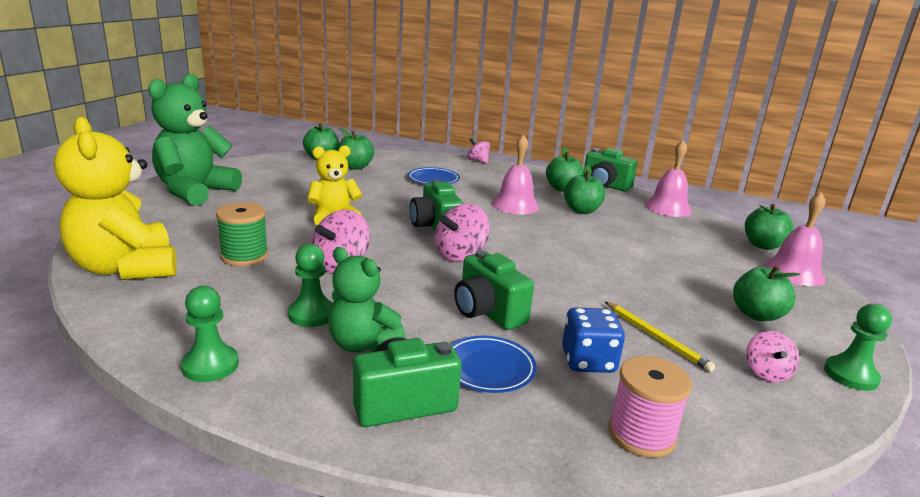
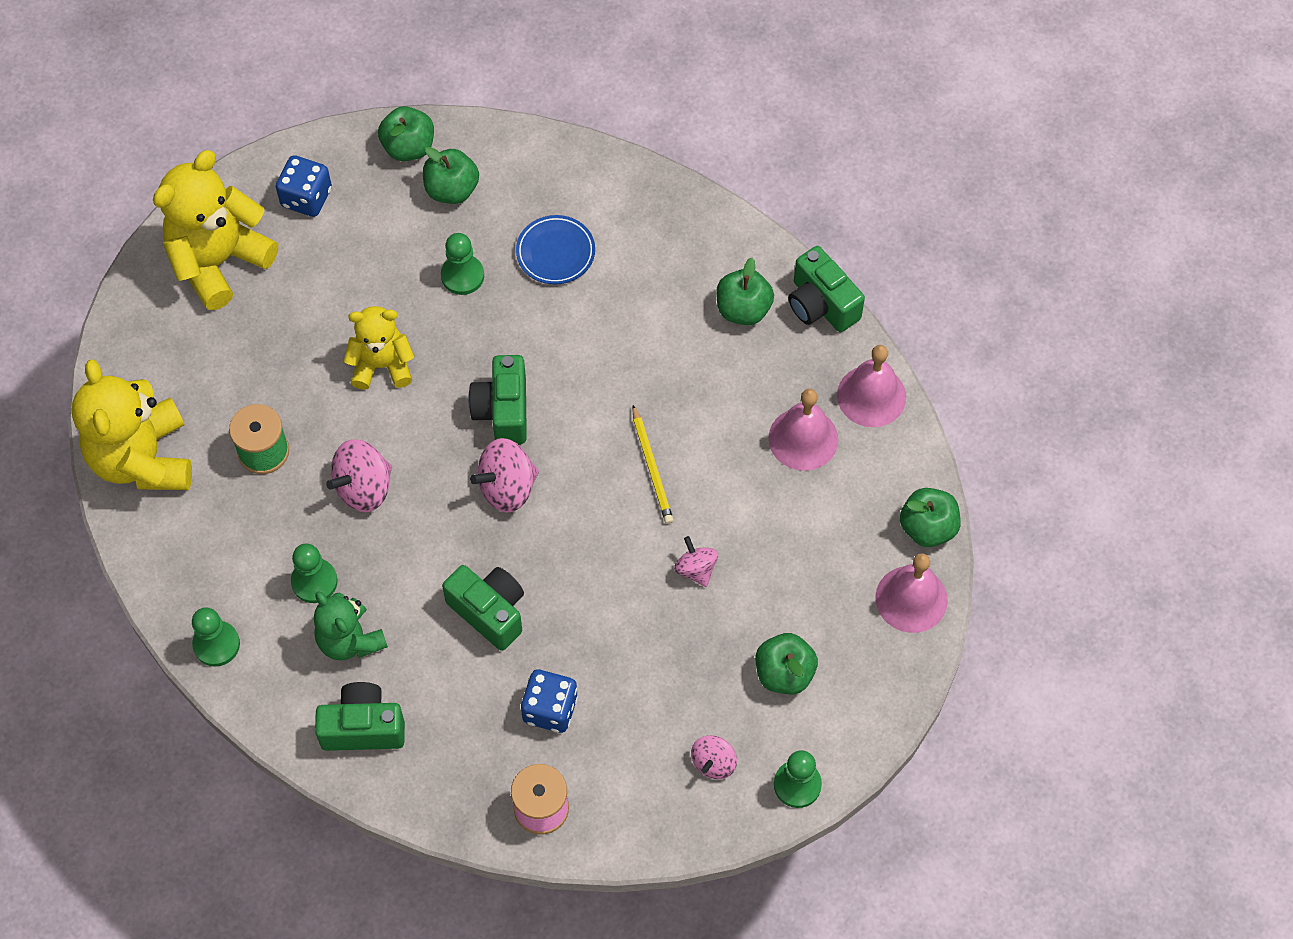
camera: 20 degrees right, 40 degrees up
(195, 192) = (219, 261): green teddy bear -> yellow teddy bear
(258, 172) = (306, 198): none -> blue dice
(377, 188) = (462, 276): none -> green pawn
(478, 161) = (657, 180): pink spinning top -> pink spinning top (696, 569)
(488, 312) = (489, 612): green camera -> green camera turned 150 degrees clockwise
(488, 368) = (452, 699): blue plate -> none
(515, 205) = (641, 357): pink bell -> pink bell (803, 438)
(581, 210) = (730, 388): green apple -> none
(656, 338) = (641, 689): yellow pencil -> yellow pencil (652, 467)

